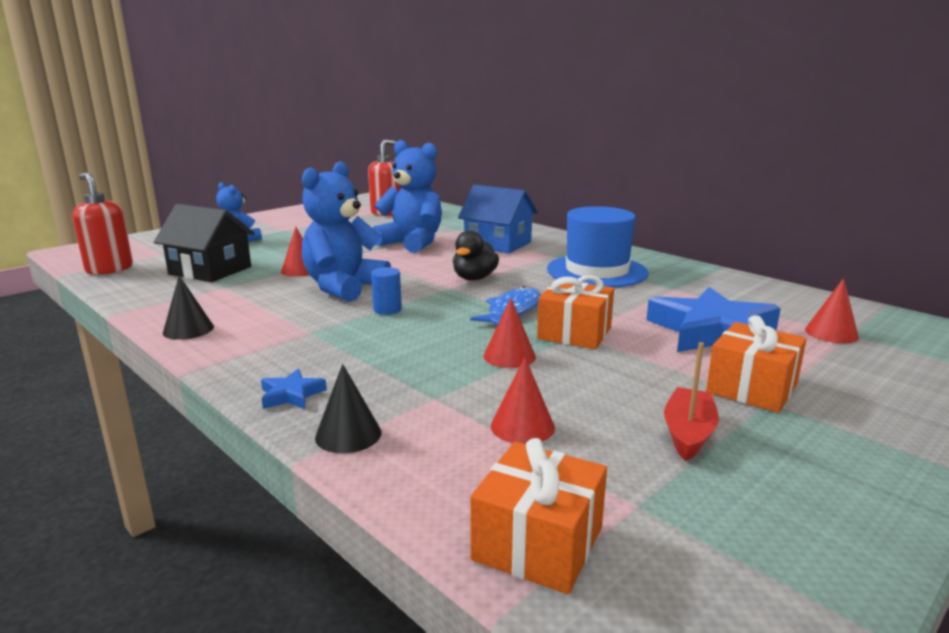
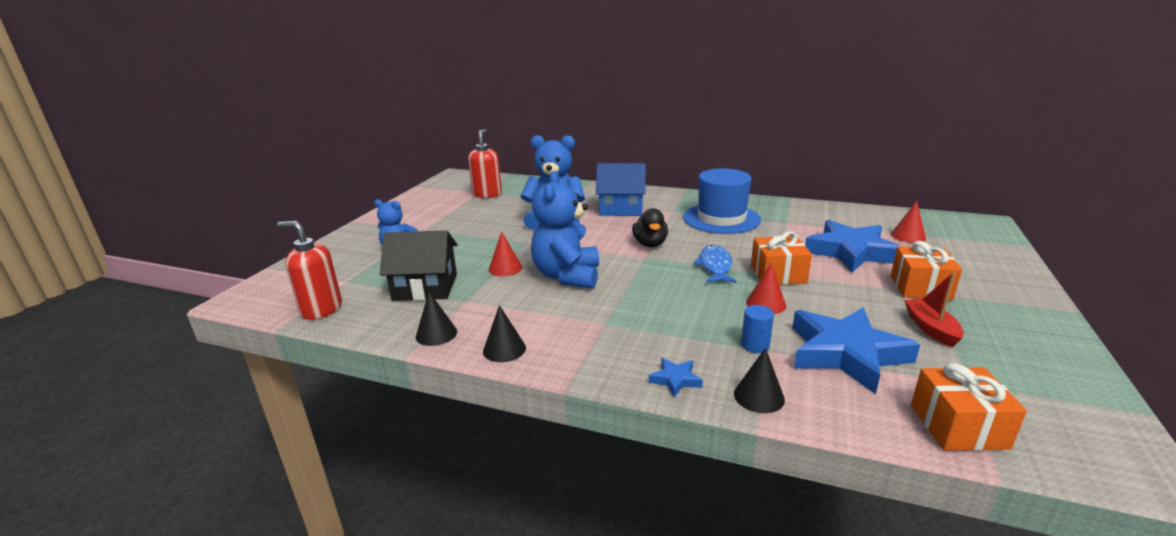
camera: 25 degrees left, 5 degrees up
(157, 305) = (436, 334): none -> black cone
(387, 310) = (630, 288): blue cylinder -> blue cylinder (755, 345)
(522, 426) = (846, 354): red cone -> blue star

